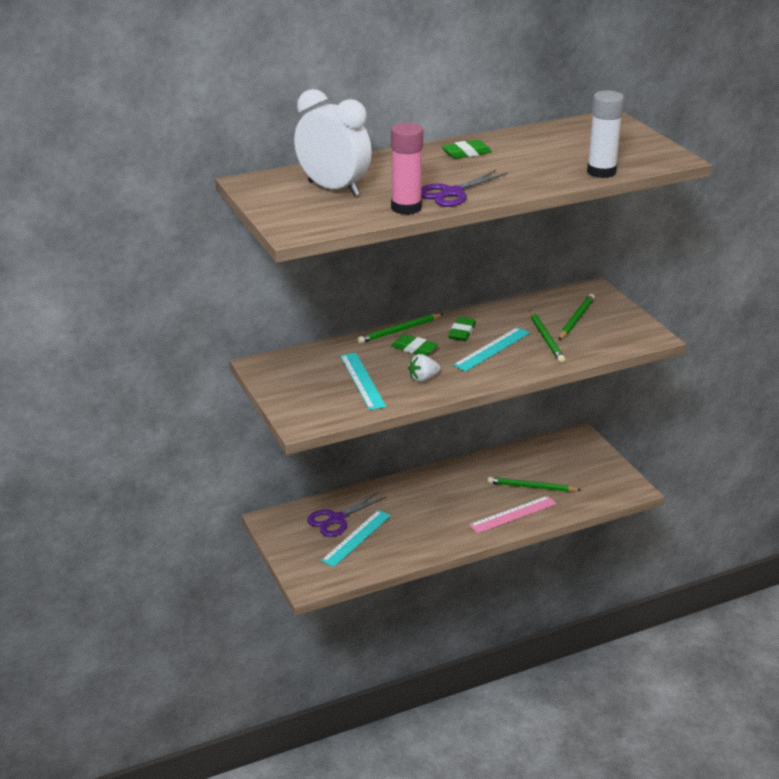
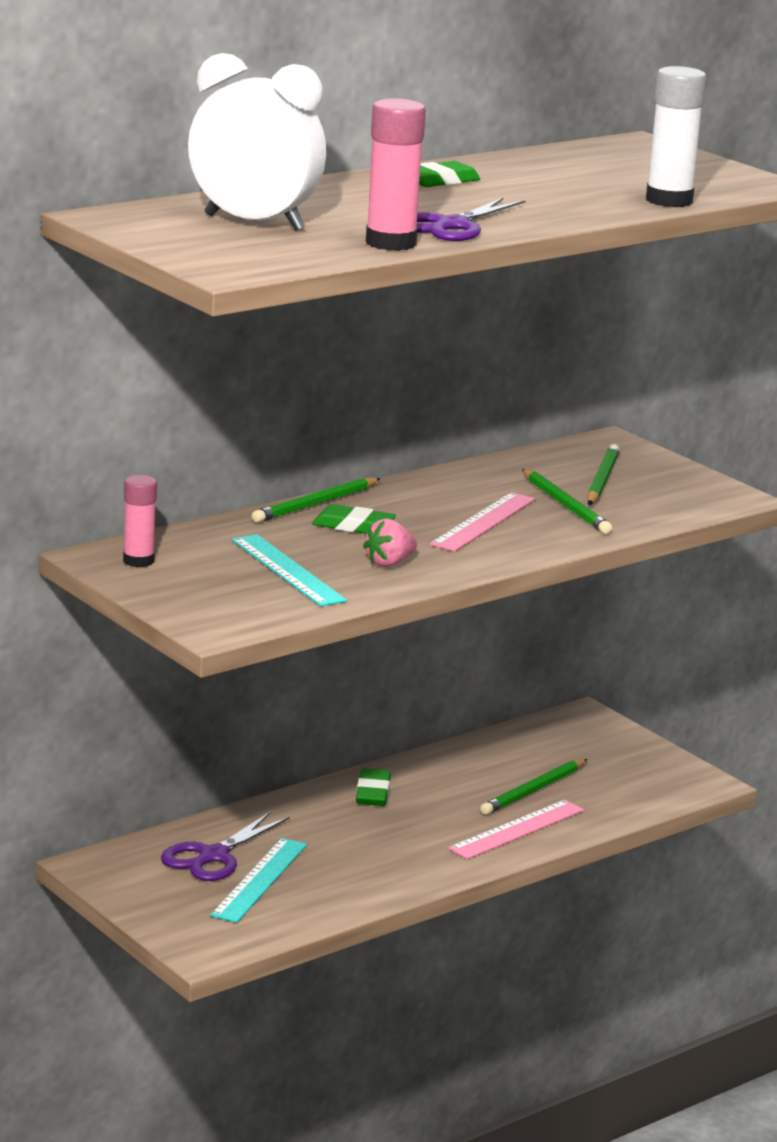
camera: 15 degrees left, 10 degrees down
(281, 369) = (138, 561): none -> pink glue stick
(423, 378) = (389, 563): white strawberry -> pink strawberry
(462, 332) = (422, 502): green eraser -> green eraser (373, 793)
(491, 349) = (483, 522): turquoise ruler -> pink ruler
(532, 487) = (533, 790): green pencil -> green pencil turned 45 degrees counterclockwise

